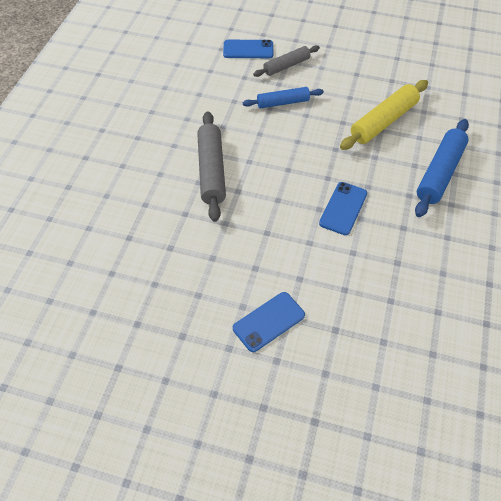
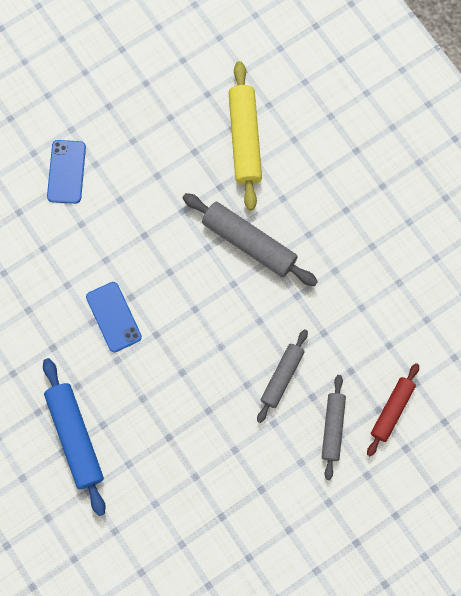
camera: 130 degrees right, 20 degrees up
(248, 49) = (392, 410): blue phone -> red rolling pin
(283, 102) = (282, 377): blue rolling pin -> grey rolling pin
(383, 121) = (176, 450): yellow rolling pin -> yellow rolling pin (244, 139)

